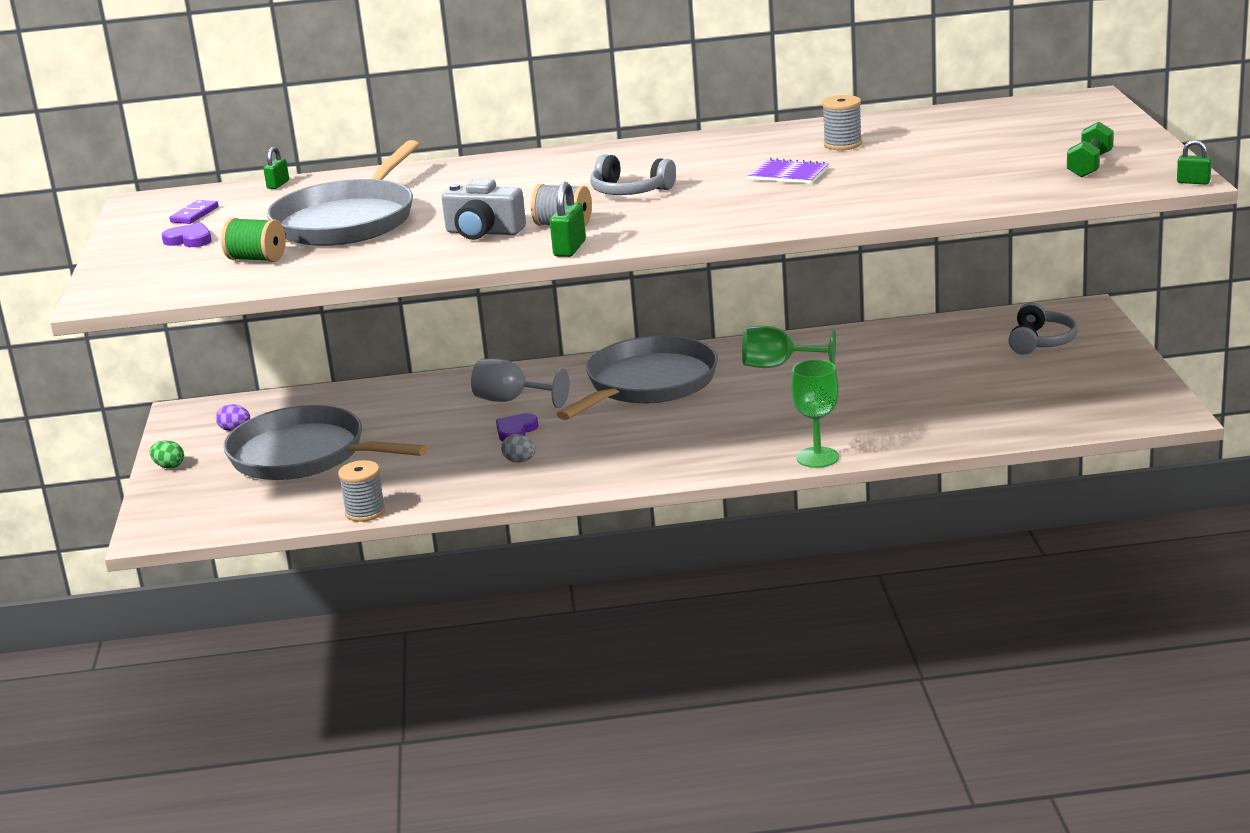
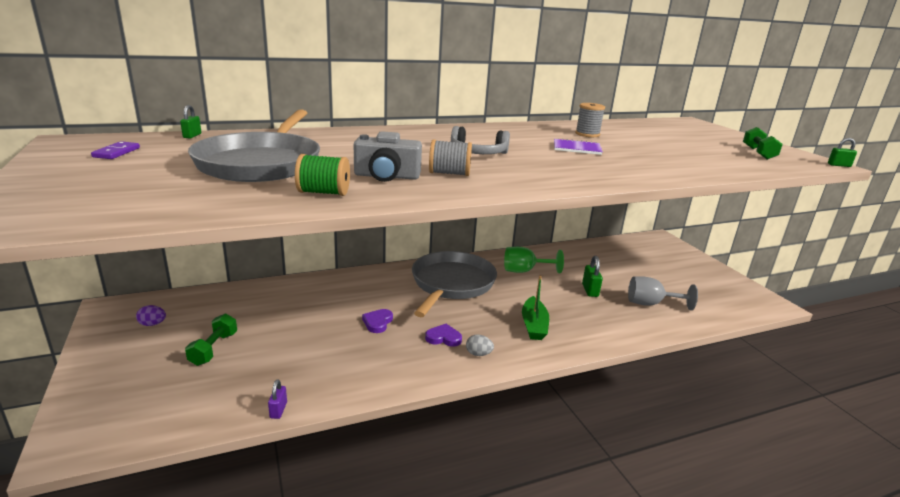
camera: 20 degrees left, 0 degrees up
(169, 466) = (91, 363): green egg -> none
(189, 240) = (109, 172): purple heart -> purple heart (443, 338)
(257, 259) = (180, 191): green spool -> green spool (324, 193)
(303, 455) = (214, 349): grey pan -> green dumbbell
(365, 512) = (278, 410): grey spool -> purple padlock
(511, 400) = (364, 296): grey goblet -> grey goblet (651, 304)
(520, 461) = (392, 350): grey egg -> grey egg (478, 354)
(570, 249) = (473, 192): green padlock -> green padlock (590, 290)
(735, 436) = (534, 325): none -> green boat
(817, 457) = (600, 342): green goblet -> none
(1041, 341) = (658, 256): grey headphones -> none

